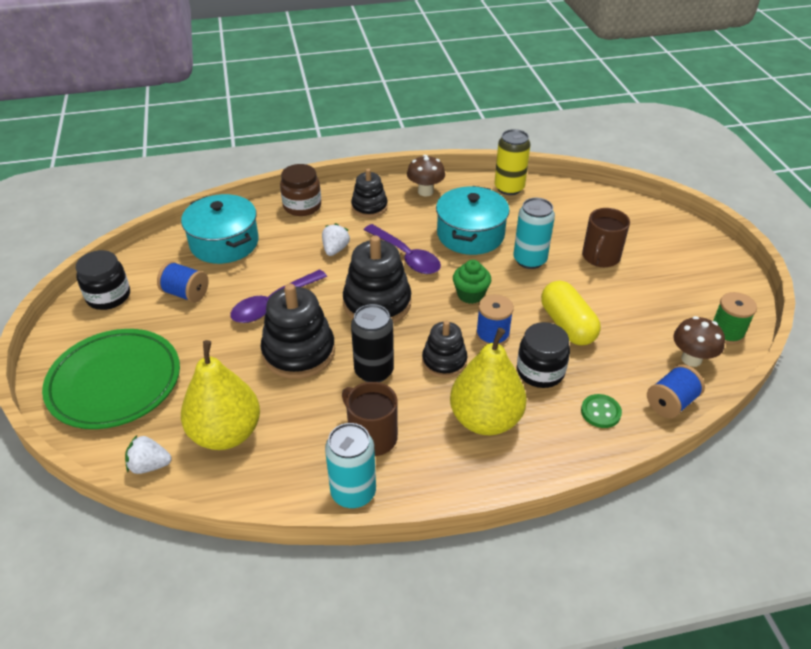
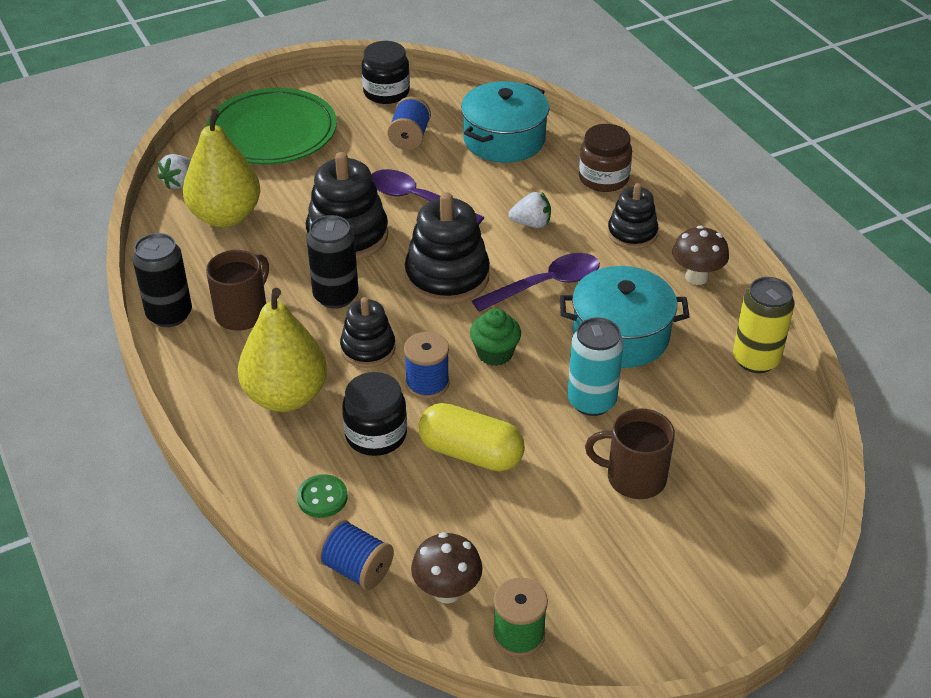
camera: 75 degrees right, 0 degrees up
(149, 465) = (179, 182): white strawberry -> white strawberry turned 135 degrees counterclockwise
(353, 492) = (169, 314): turquoise can -> black can
(406, 256) = (546, 284): purple spoon -> purple spoon turned 150 degrees counterclockwise
(567, 325) = (470, 453): yellow capsule -> yellow capsule turned 60 degrees clockwise

